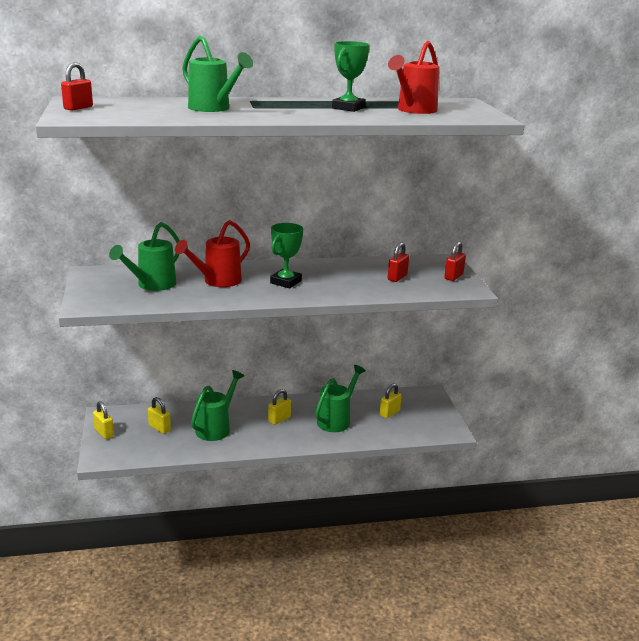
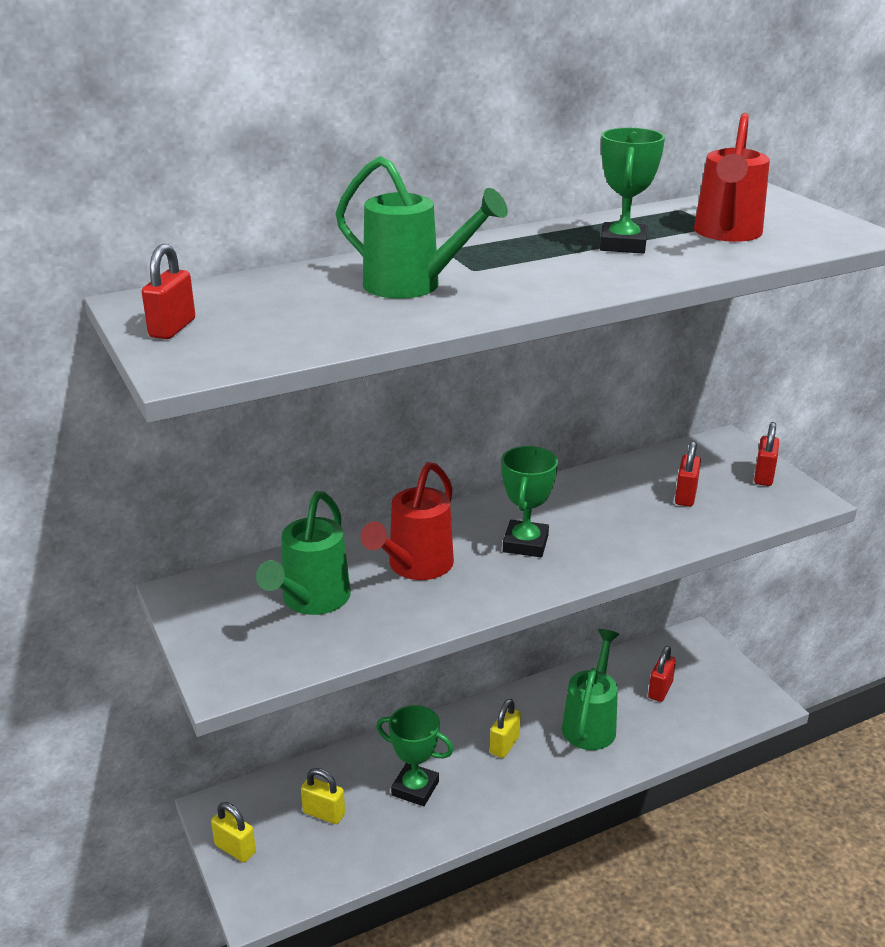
camera: 15 degrees left, 5 degrees up
(216, 428) = (415, 788): green watering can -> green trophy
(389, 413) = (660, 690): yellow padlock -> red padlock

